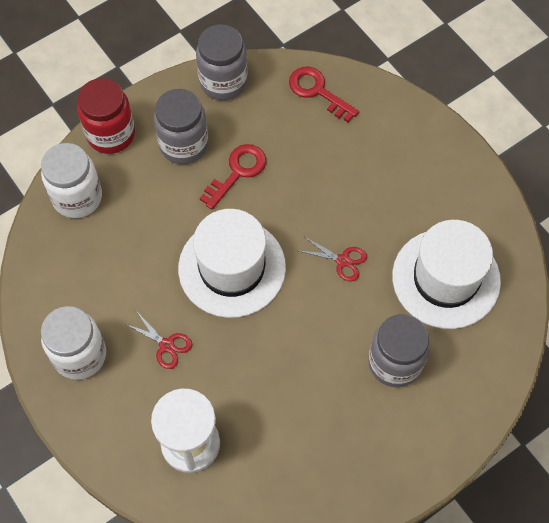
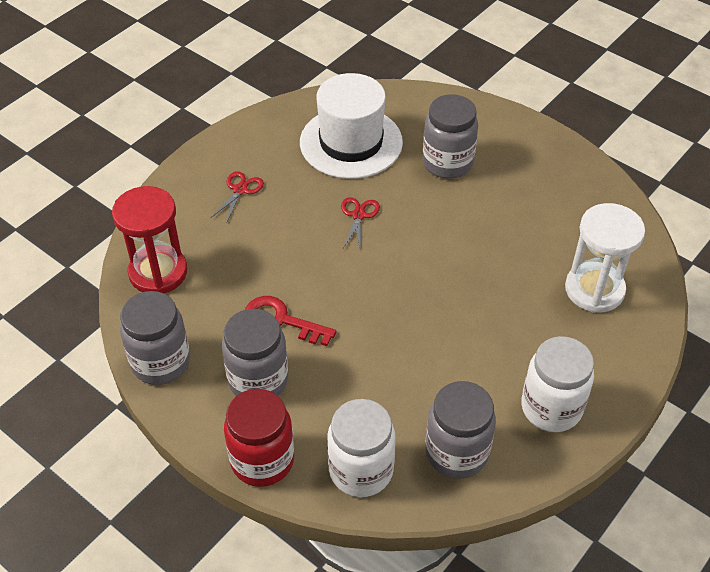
camera: 105 degrees left, 15 degrees down
(66, 268) = (456, 453): none -> grey jar
(166, 345) = (506, 334): red scissors -> red scissors (240, 190)
(232, 268) = (398, 300): white hat -> none
(318, 91) = (158, 272): red key -> red hourglass

